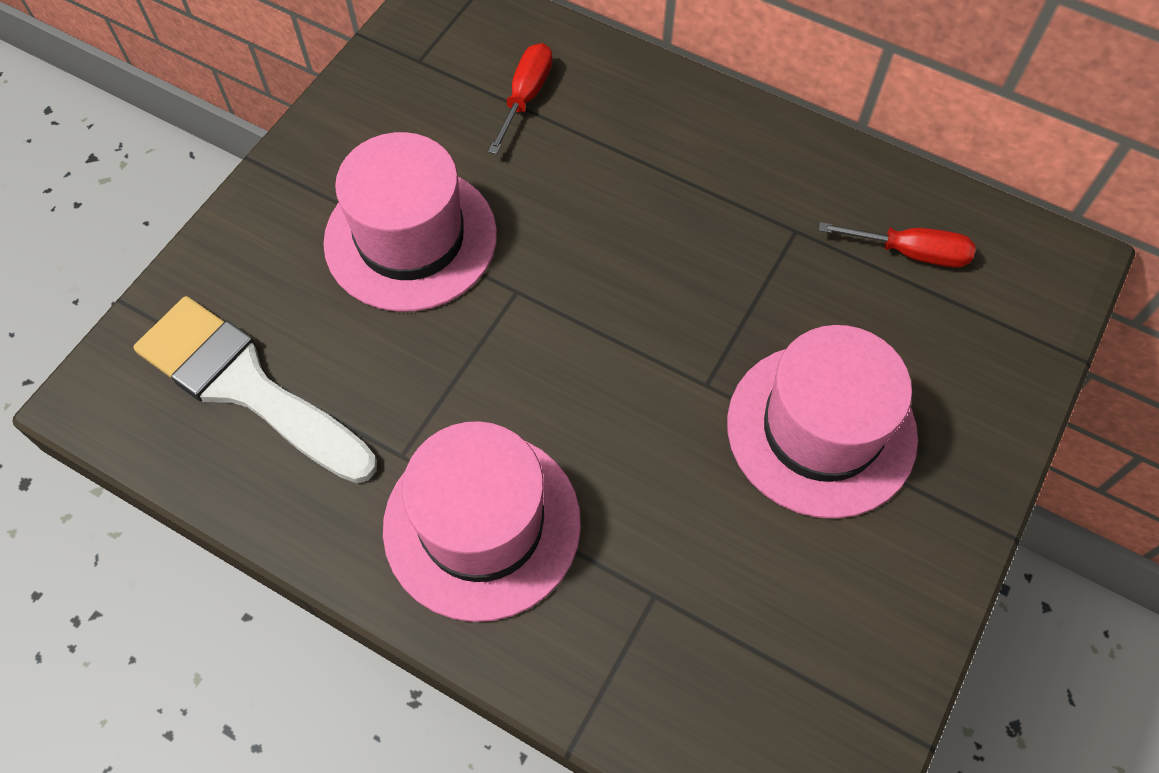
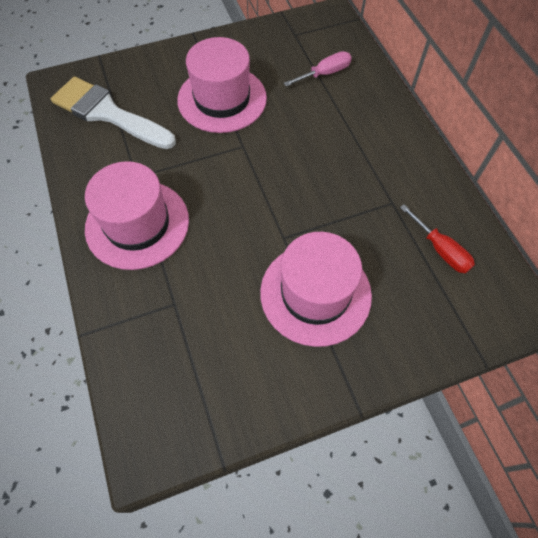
camera: 40 degrees right, 0 degrees up
(247, 387) = (108, 113): white brush -> white brush turned 45 degrees counterclockwise
(525, 97) = (325, 74): red screwdriver -> pink screwdriver

